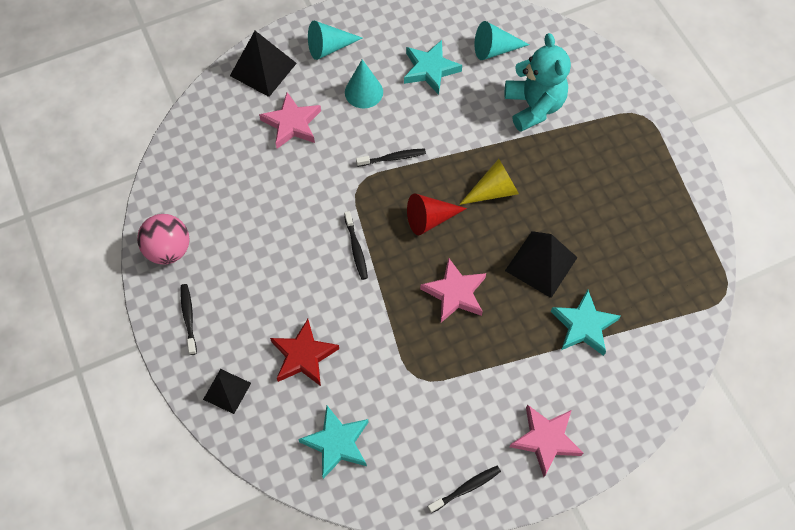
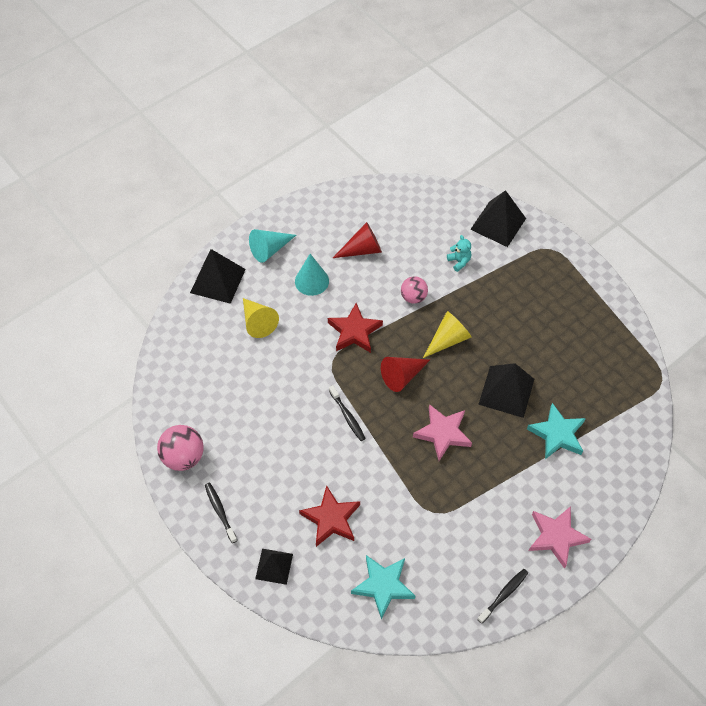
camera: 15 degrees left, 5 degrees down
(292, 124) = (258, 322): pink star -> yellow cone
(393, 158) = (354, 331): black toothbrush -> red star
(430, 69) = (362, 249): turquoise star -> red cone
(470, 135) = (413, 297): none -> pink ball
(494, 50) = (411, 221): turquoise cone -> none
(533, 107) = (459, 261): turquoise teddy bear -> turquoise teddy bear, size x0.44
(591, 74) = (498, 223): none -> black pyramid

